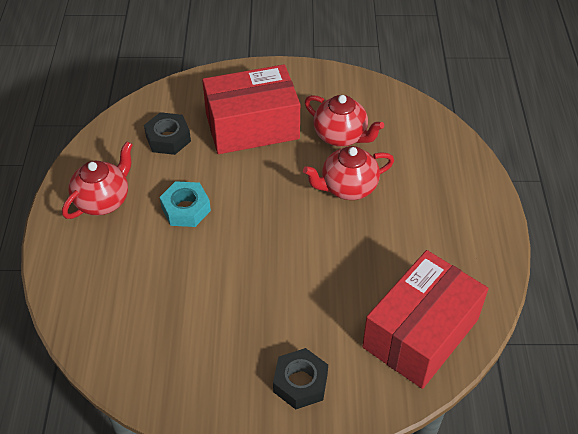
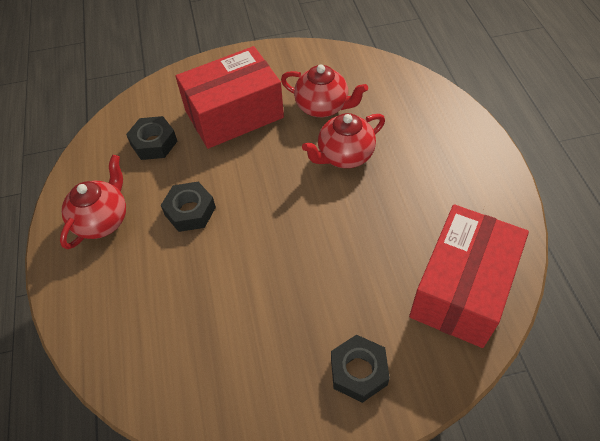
camera: 10 degrees left, 5 degrees up
(186, 209) = (190, 211): turquoise nut -> black nut

